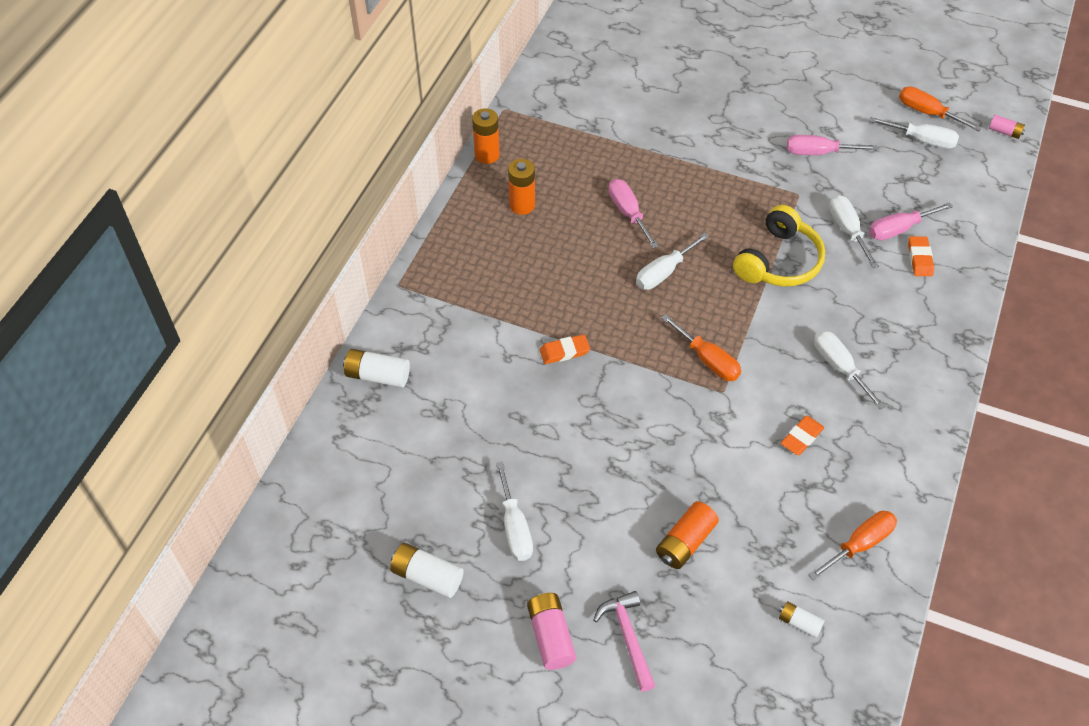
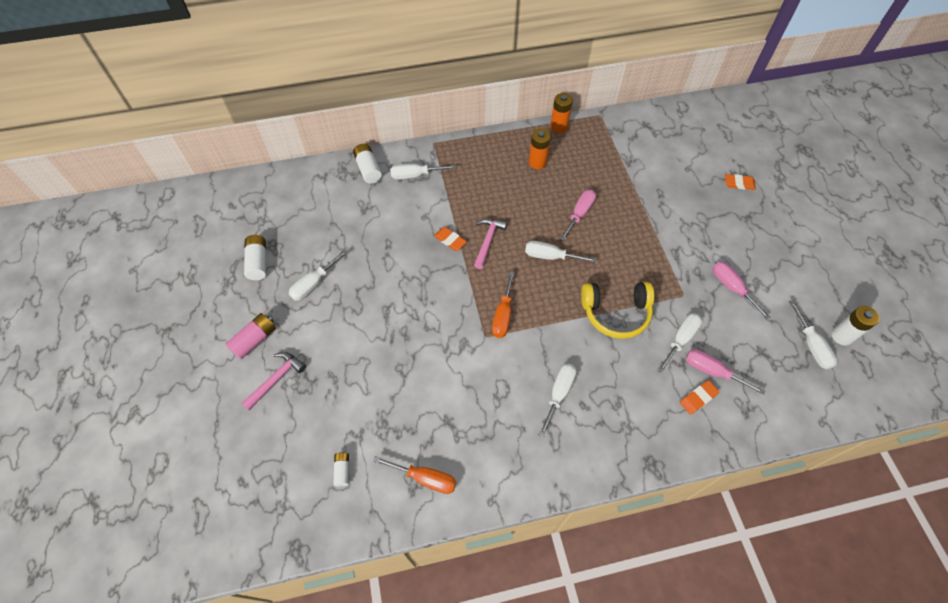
camera: 55 degrees right, 5 degrees up
(433, 332) = (415, 175): none -> white screwdriver
(596, 316) = (488, 241): none -> pink hammer
(685, 542) = (360, 374): orange battery -> none
(801, 437) = (484, 400): orange eraser -> orange eraser (739, 183)
(927, 113) = (842, 336): orange screwdriver -> white battery
(1004, 132) = (880, 398): pink battery -> none

